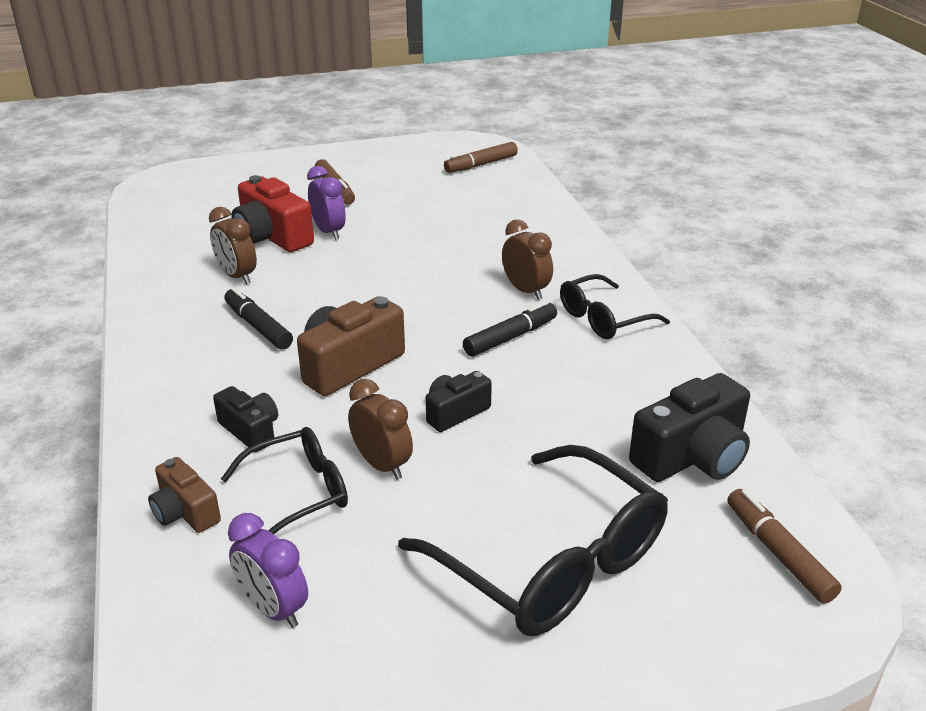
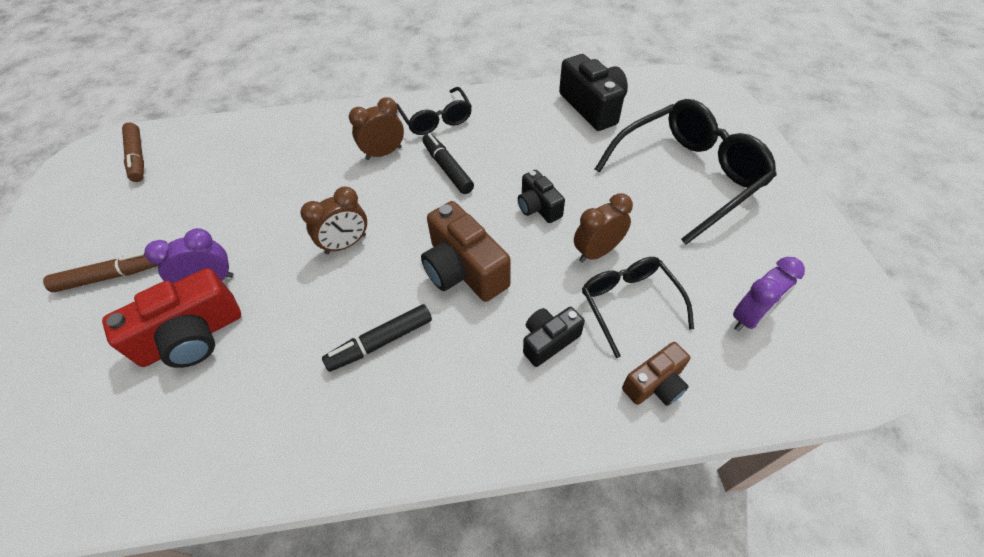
camera: 80 degrees left, 20 degrees up
(237, 276) = (269, 368): brown clock -> brown clock (346, 244)
(778, 553) = (670, 93): brown marker -> none

